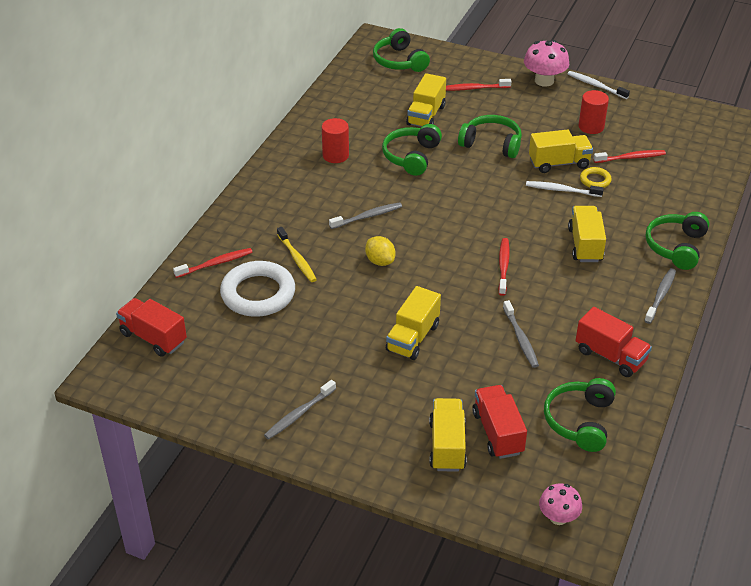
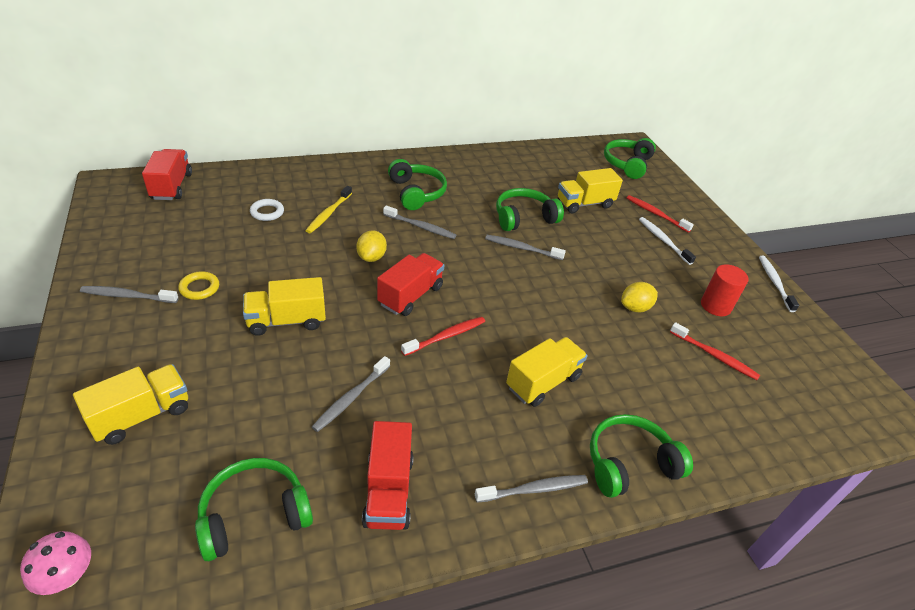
camera: 45 degrees right, 0 degrees up
(215, 263) = (284, 179): red toothbrush -> none
(258, 294) = (267, 212): white ring -> white ring, size x0.47
(335, 155) = (474, 181): red cylinder -> none
(446, 178) = (521, 248): none -> grey toothbrush
(491, 144) = (601, 254): green headphones -> green headphones (416, 193)
(497, 432) = (187, 448): red truck -> red truck (410, 296)
(544, 81) = (728, 248): pink mushroom -> none
(559, 163) = (635, 308): yellow truck -> yellow lemon
(561, 190) = (600, 327): white toothbrush -> white toothbrush (663, 240)
(595, 180) = (646, 344): yellow ring -> yellow ring (199, 288)

